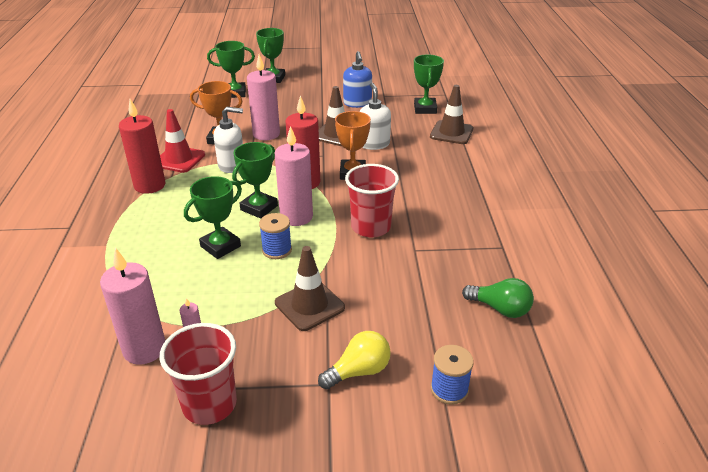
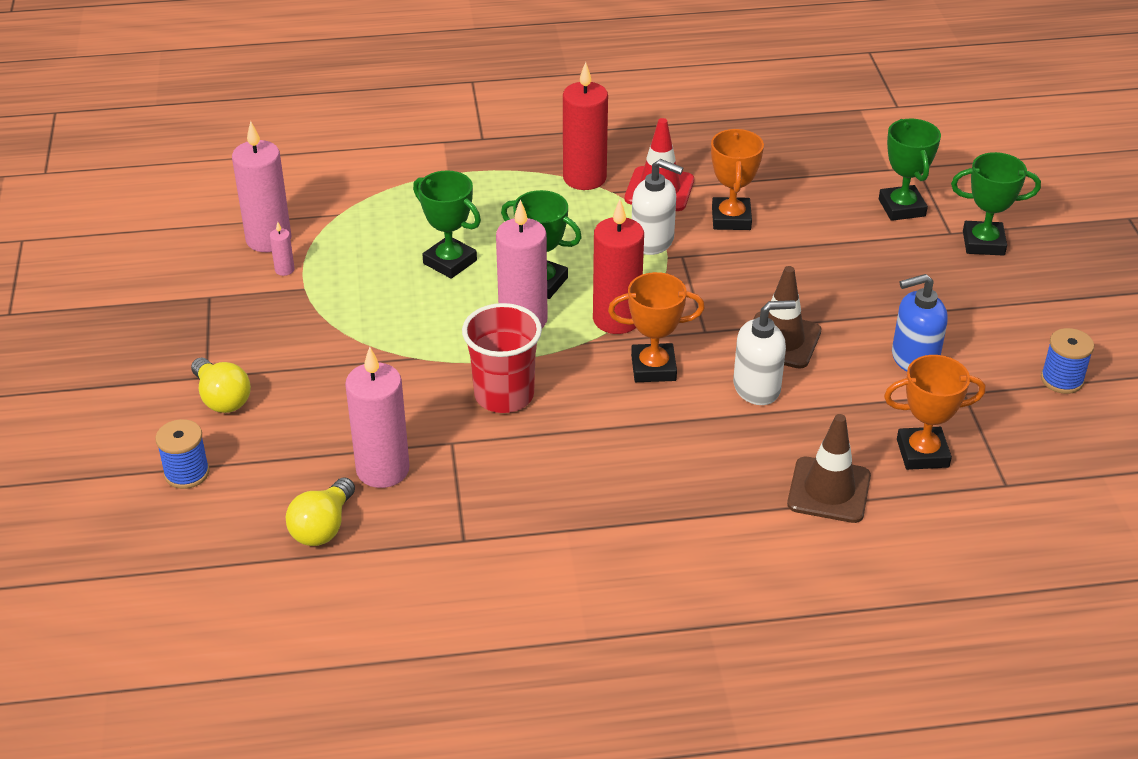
camera: 85 degrees right, 5 degrees up
(209, 404) = (188, 296): red cup -> none
(232, 165) = (653, 241): white soap dispenser -> white soap dispenser turned 60 degrees counterclockwise
(266, 134) = (759, 262): pink candle -> pink candle (383, 470)
(277, 250) = (444, 311): blue spool -> blue spool (1062, 380)
(309, 305) = (334, 350): brown traffic cone -> none
(425, 109) = (922, 453): green trophy -> orange trophy
(500, 309) = (323, 527): green light bulb -> yellow light bulb

